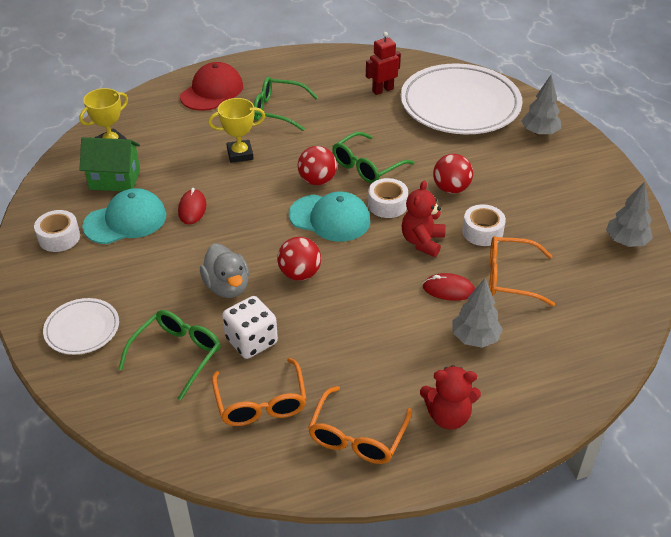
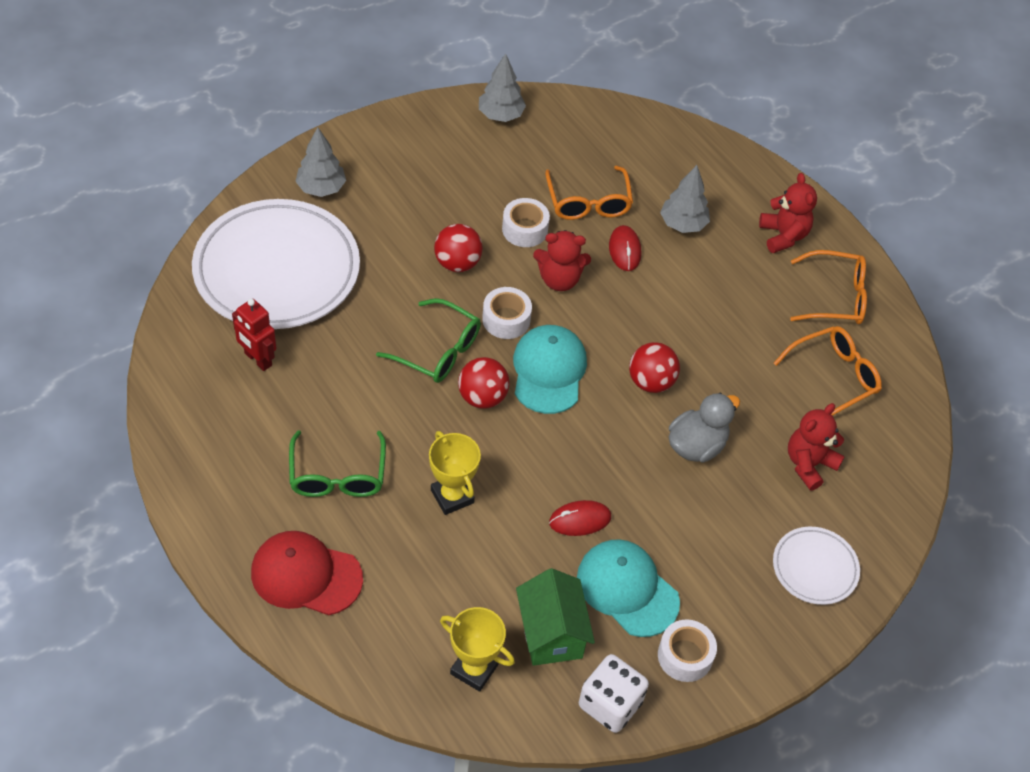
camera: 110 degrees left, 10 degrees up
(177, 355) = (809, 464): green glasses -> red teddy bear
(251, 341) = (763, 403): white dice -> white dice (610, 704)

